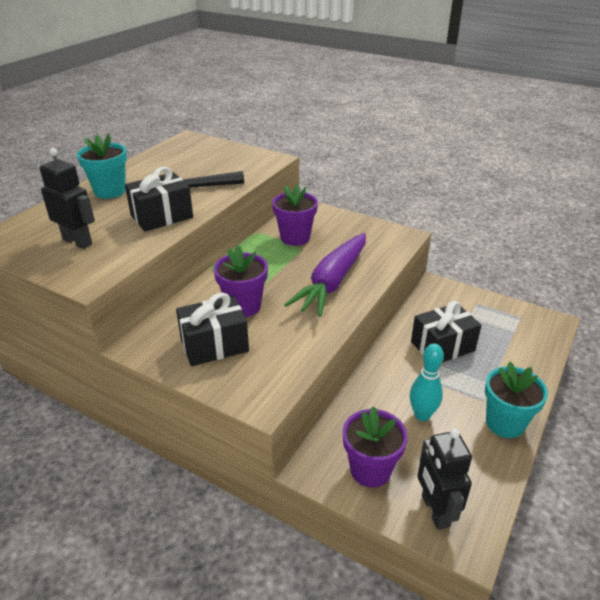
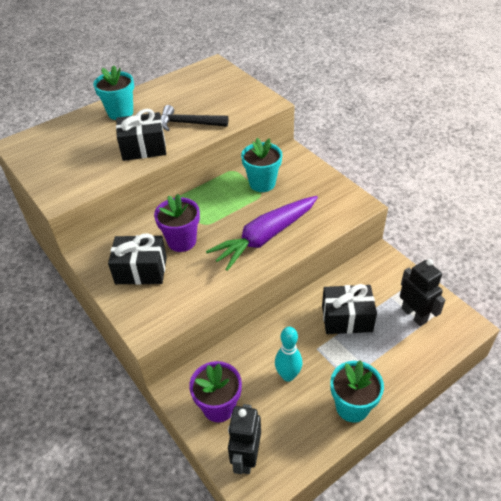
camera: 25 degrees right, 10 degrees up
(78, 241) = (72, 159): black robot -> black robot (414, 315)
(295, 238) = (262, 183): purple flower pot -> turquoise flower pot

